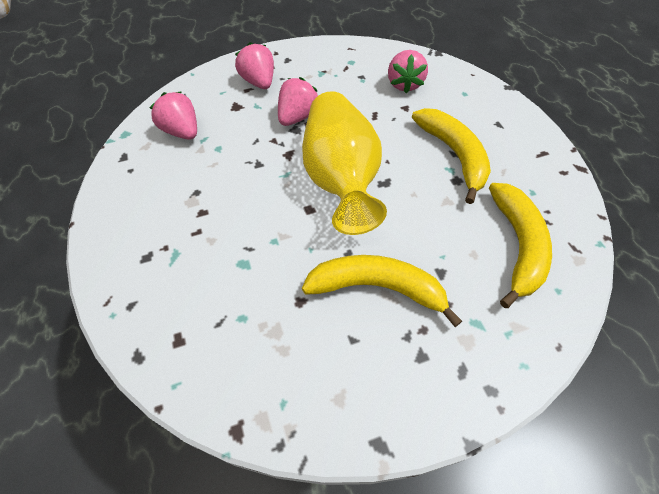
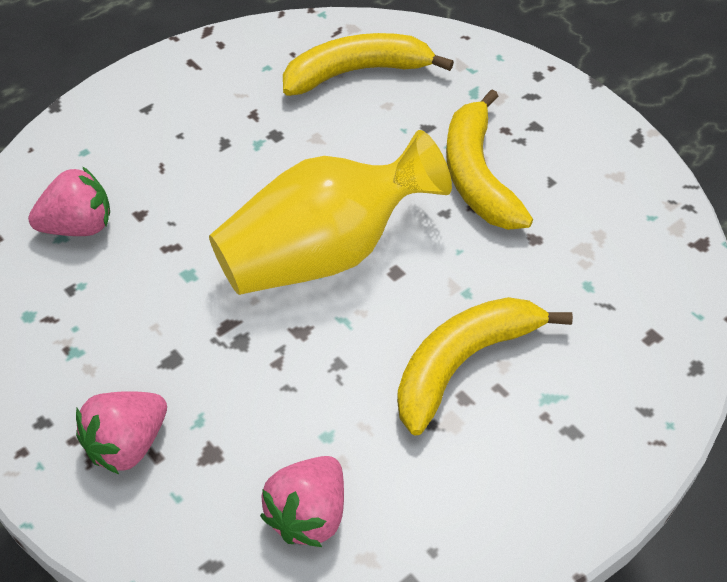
camera: 110 degrees left, 5 degrees down
(297, 117) = (209, 348): pink strawberry -> none
(454, 155) = (228, 143): yellow banana -> yellow banana (463, 363)

